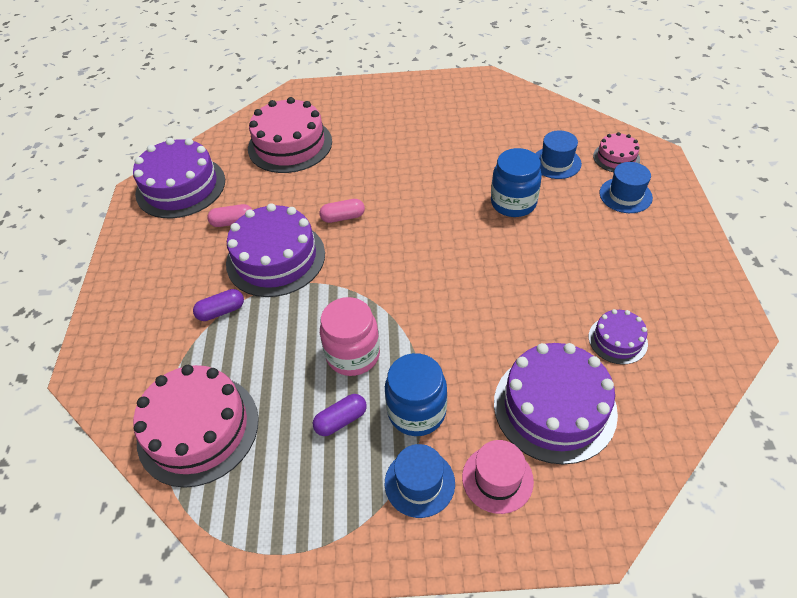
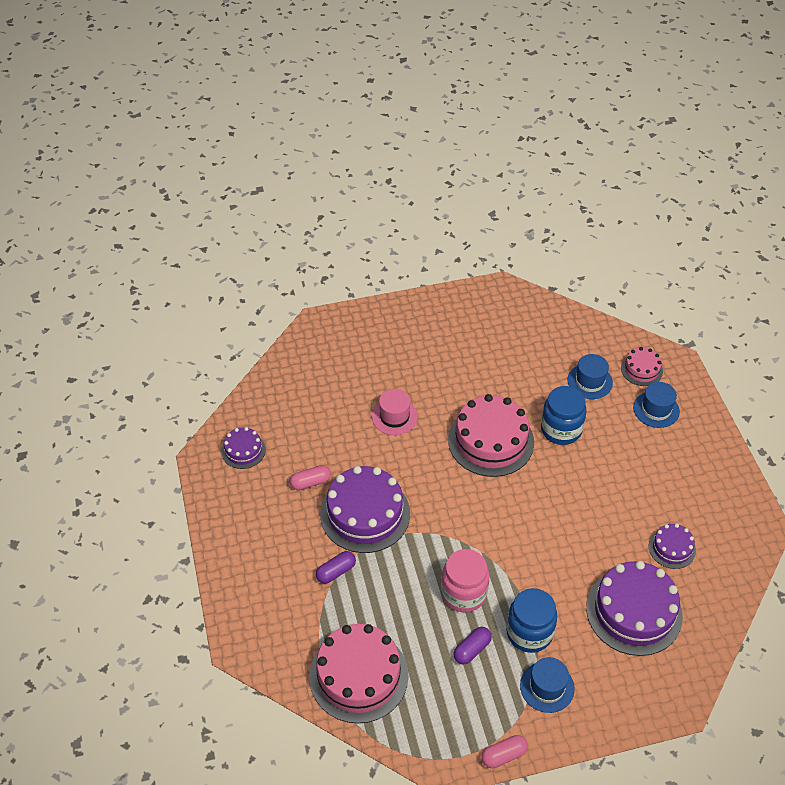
camera: 15 degrees left, 0 degrees up
(180, 187) = (243, 450): purple cake -> purple cake, size x0.51
(290, 145) = (333, 390): pink cake -> pink cake (491, 441)
(343, 217) = (412, 464): pink capsule -> pink capsule (503, 755)
(497, 479) = (603, 674): pink hat -> pink hat (394, 416)

